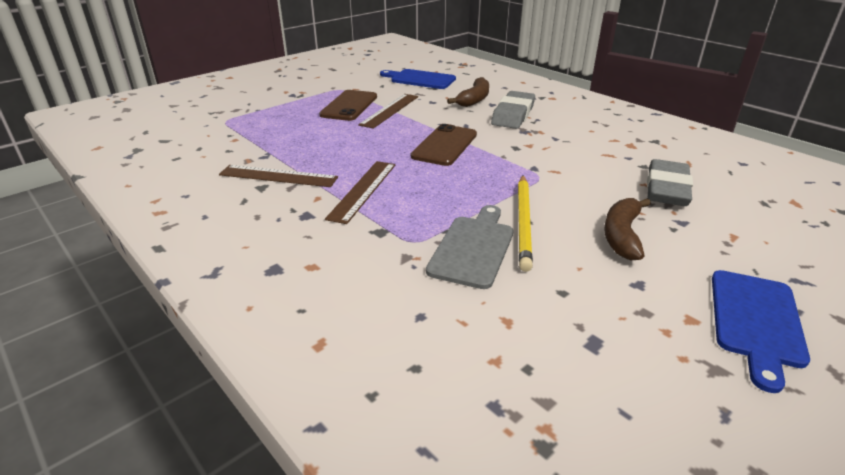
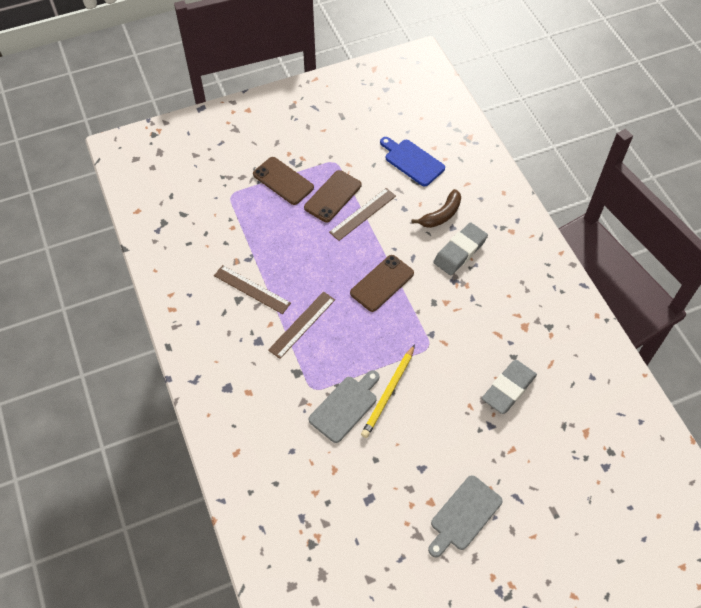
camera: 20 degrees right, 25 degrees up
(286, 105) = (283, 181): none -> brown phone
(622, 235) = (442, 425): brown banana -> none
(756, 321) = (464, 515): blue cutting board -> grey cutting board

